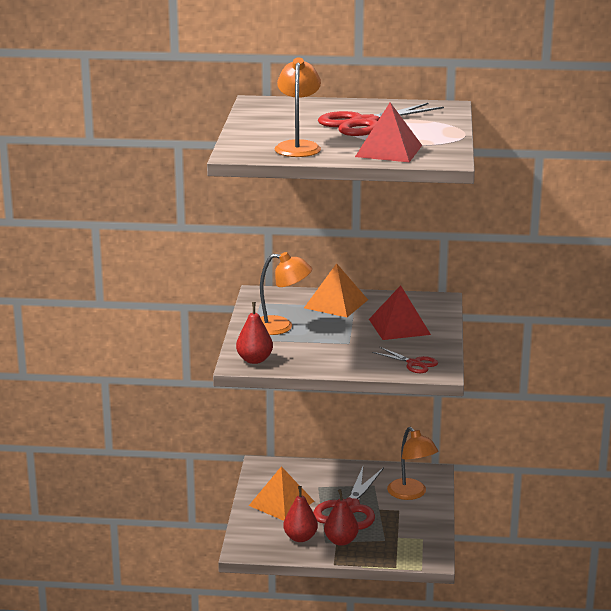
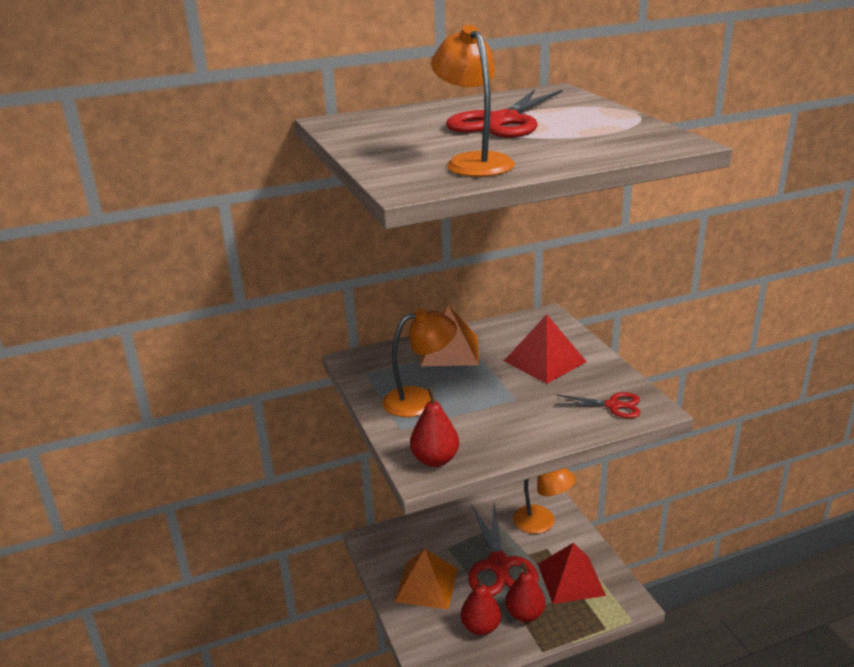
camera: 25 degrees left, 5 degrees up
(388, 151) = (592, 145): red pyramid -> red pyramid (570, 579)

